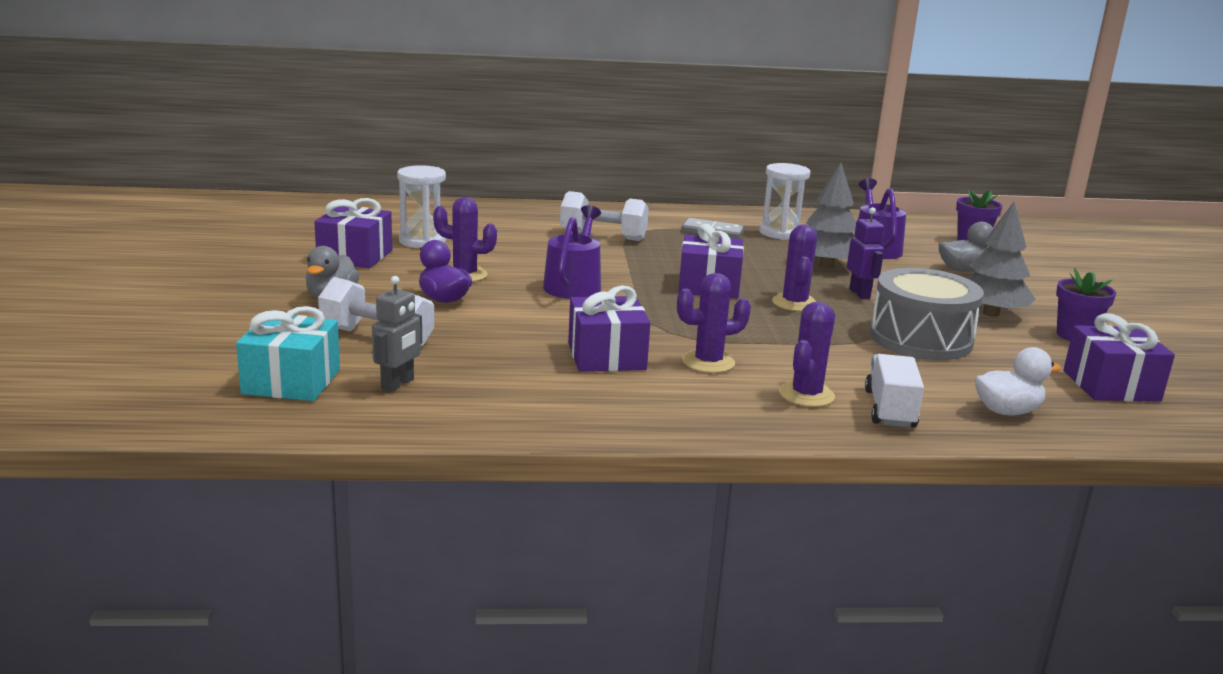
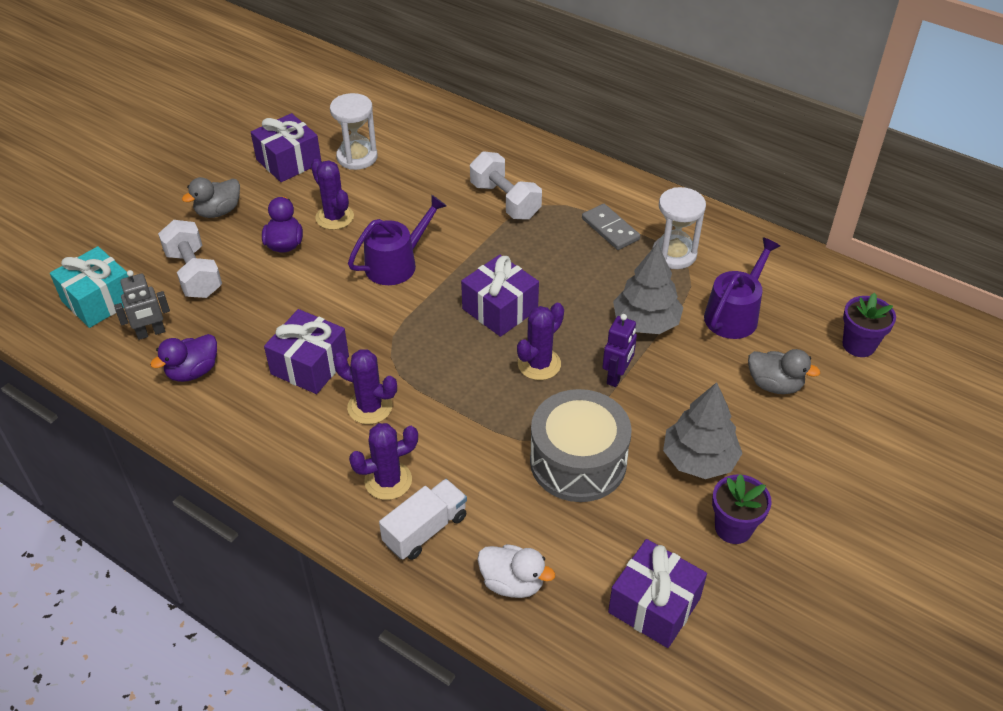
camera: 40 degrees right, 25 degrees up
(494, 393) = (193, 371): none -> purple duck

